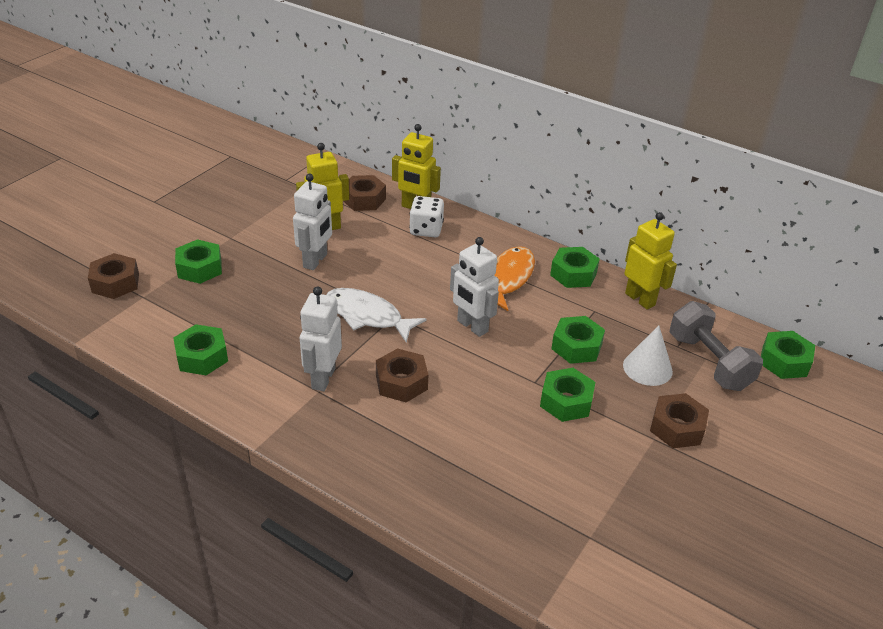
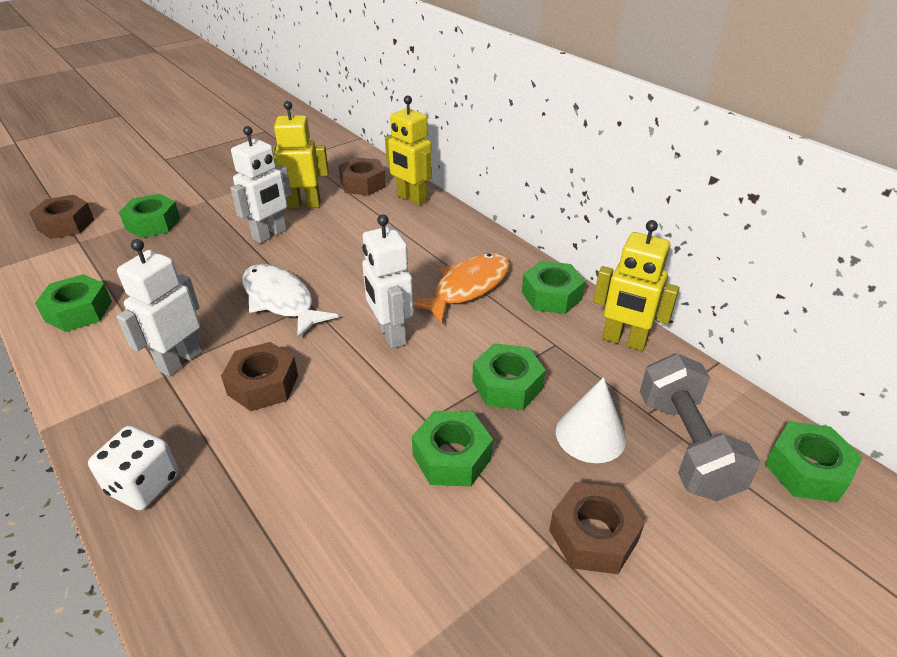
camera: 20 degrees right, 0 degrees up
(426, 229) = (408, 221): white dice -> white dice (144, 485)
(640, 299) = (624, 341): yellow robot -> yellow robot turned 135 degrees clockwise

